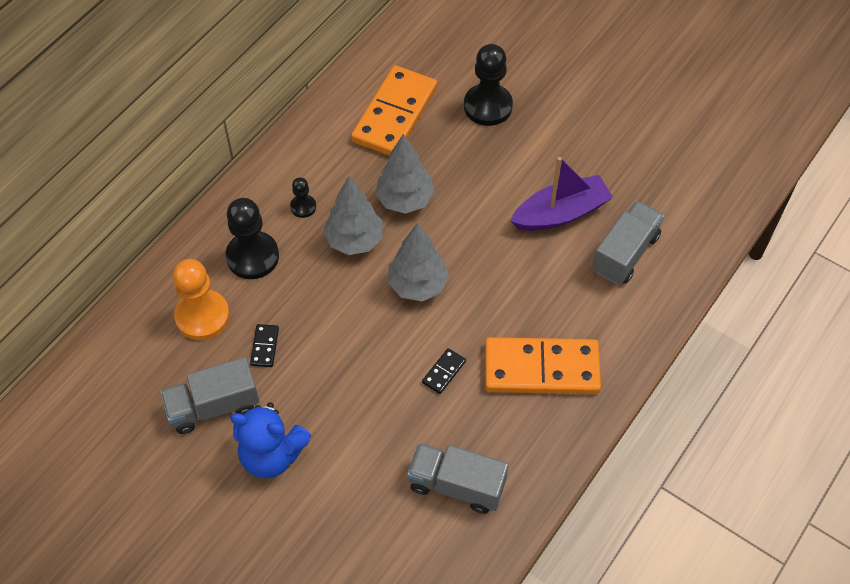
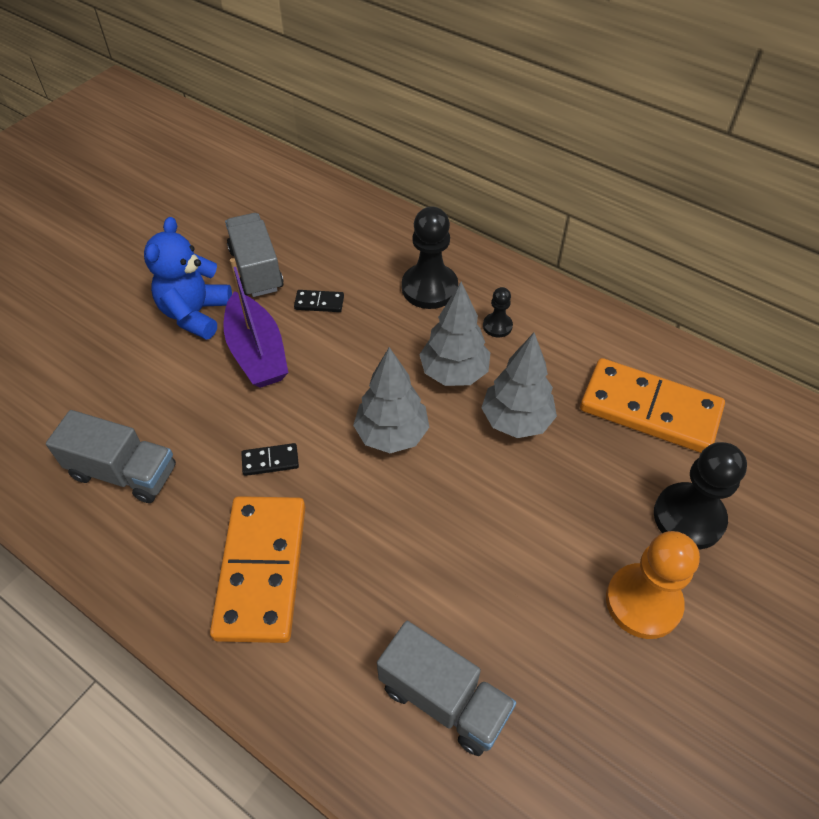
camera: 90 degrees right, 5 degrees down
(202, 316) = (358, 255): orange pawn -> orange pawn (643, 602)
(443, 372) = (270, 461): black domino -> black domino turned 45 degrees counterclockwise
(456, 485) = (123, 472): grey truck -> grey truck turned 90 degrees clockwise
(560, 213) = (511, 608): purple boat -> purple boat (257, 352)

